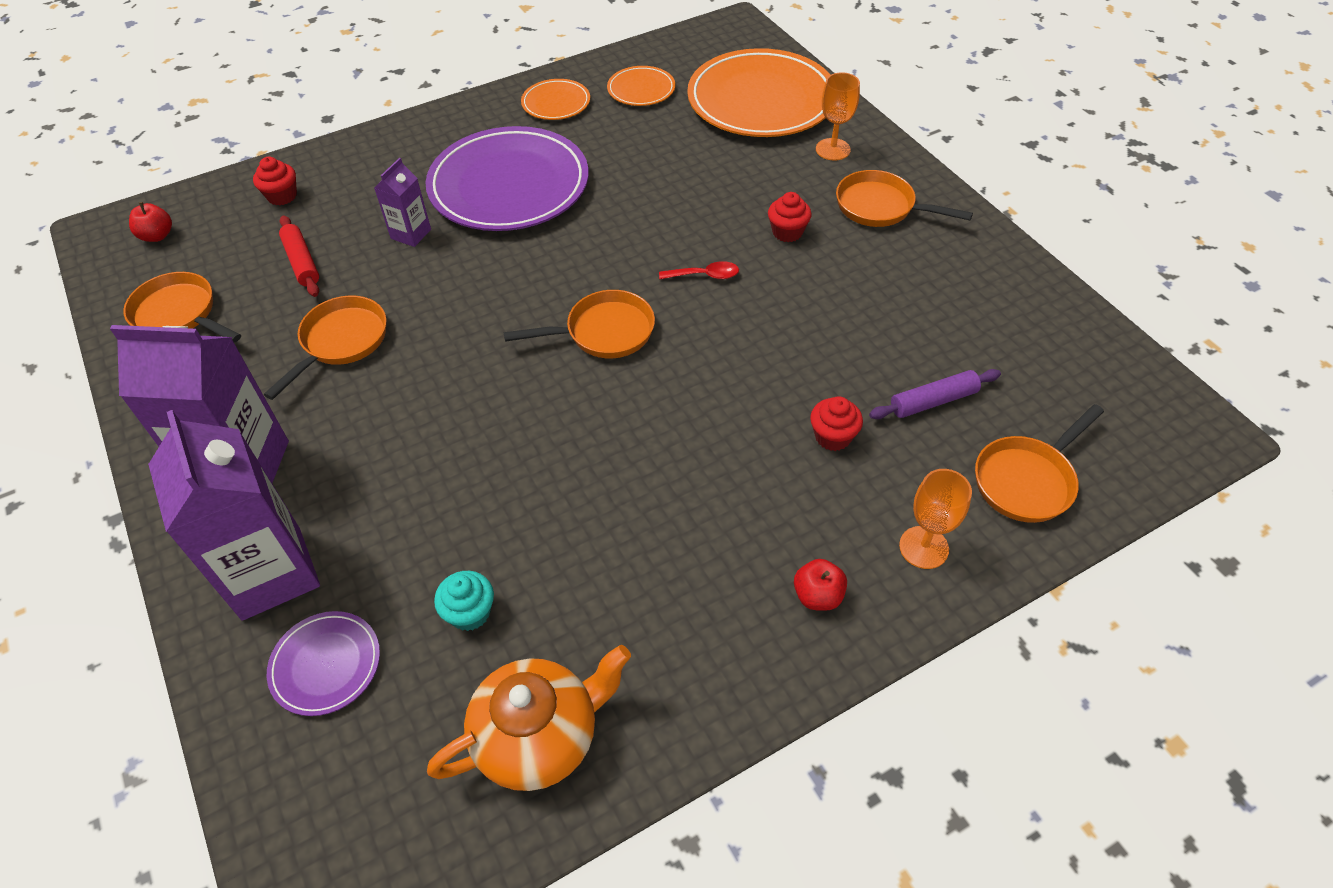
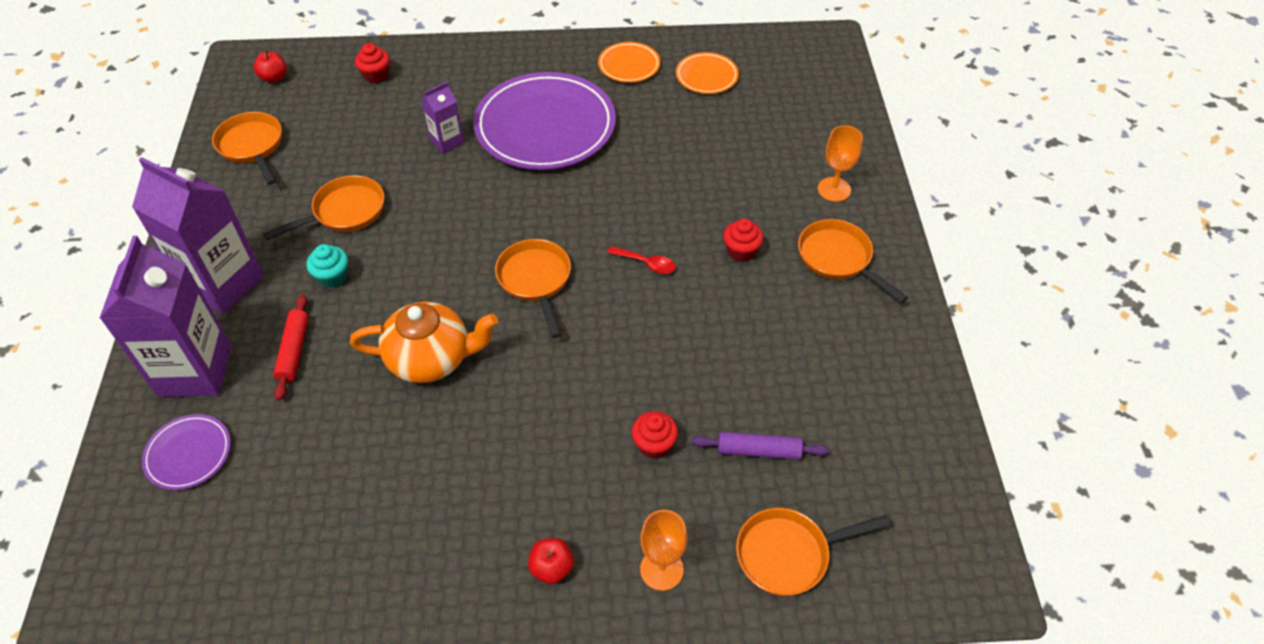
camera: 25 degrees right, 0 degrees up
(302, 262) = (356, 136): red rolling pin -> red rolling pin (294, 351)
(470, 612) = (301, 461): turquoise cupcake -> turquoise cupcake (333, 277)
(539, 736) = (289, 574): orange teapot -> orange teapot (431, 359)
(603, 332) = (535, 281): orange pan -> orange pan turned 120 degrees counterclockwise
(761, 100) = (803, 121): orange plate -> none

